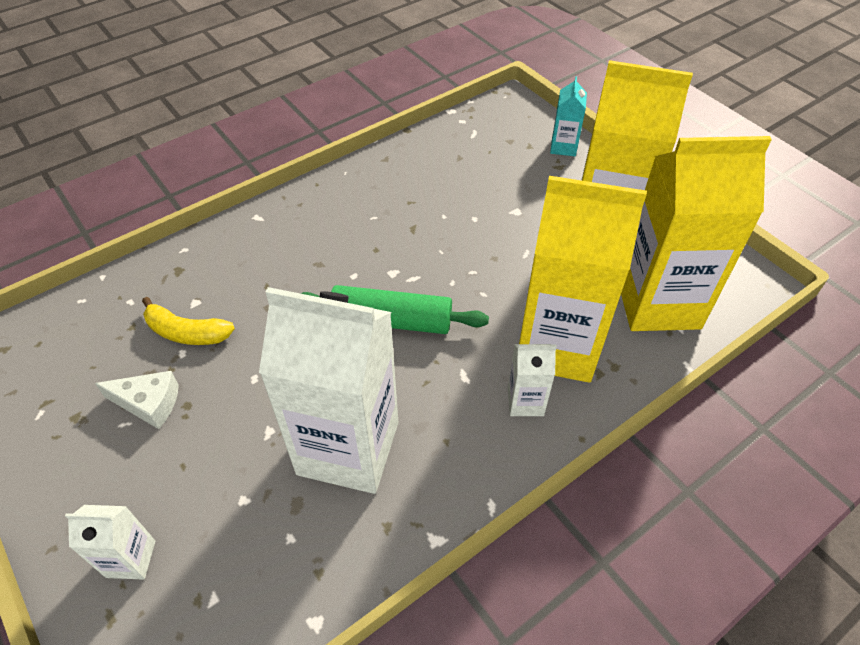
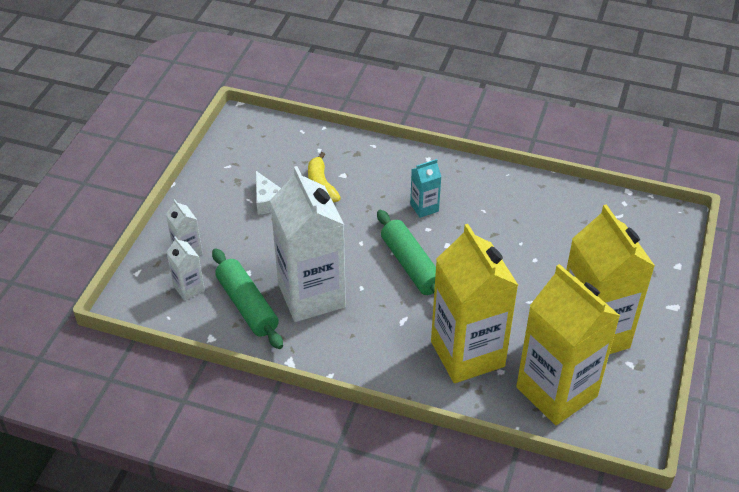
camera: 55 degrees right, 5 degrees down
(299, 536) = (247, 305): none -> green rolling pin
(525, 401) = (411, 358): white carton -> white carton (189, 288)
(563, 147) = (660, 271): turquoise carton -> turquoise carton (424, 207)

